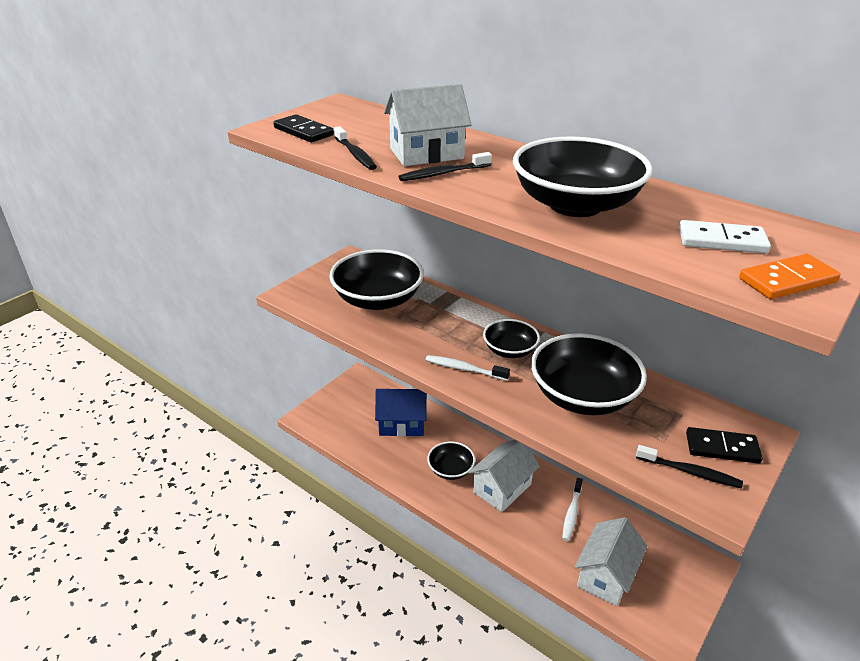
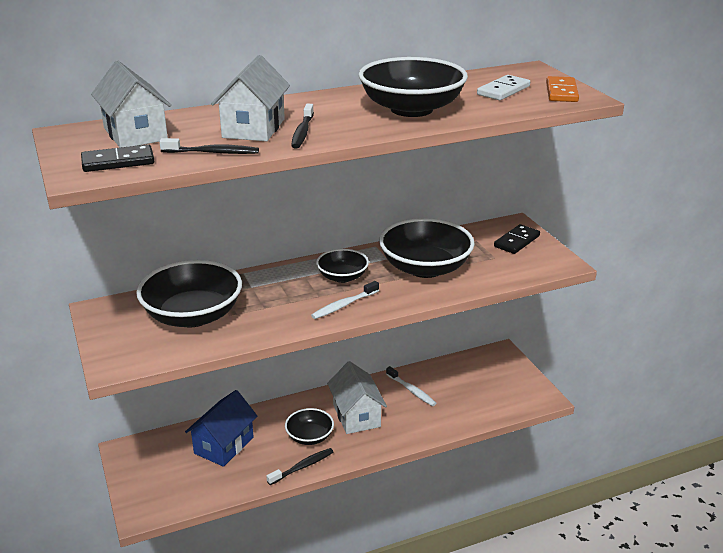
camera: 60 degrees left, 5 degrees down
(606, 575) = (477, 401): white house -> white house (135, 134)
(690, 472) = (528, 261): black toothbrush -> black toothbrush (302, 467)

